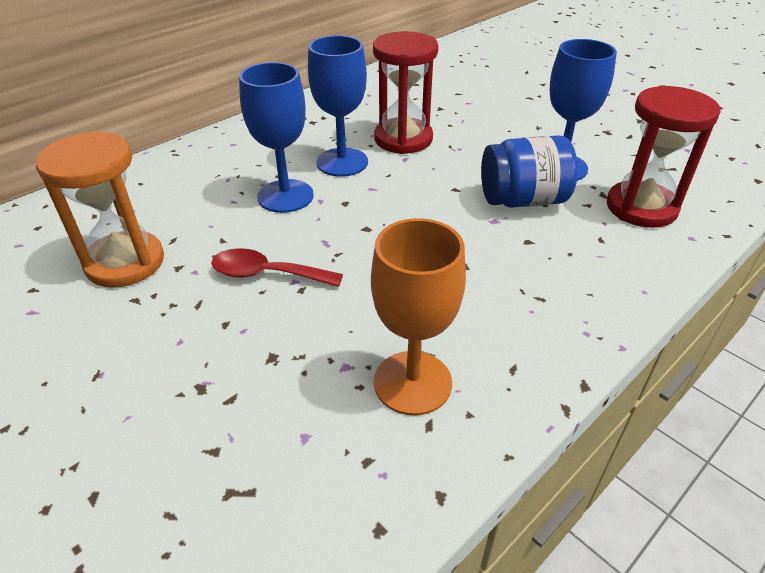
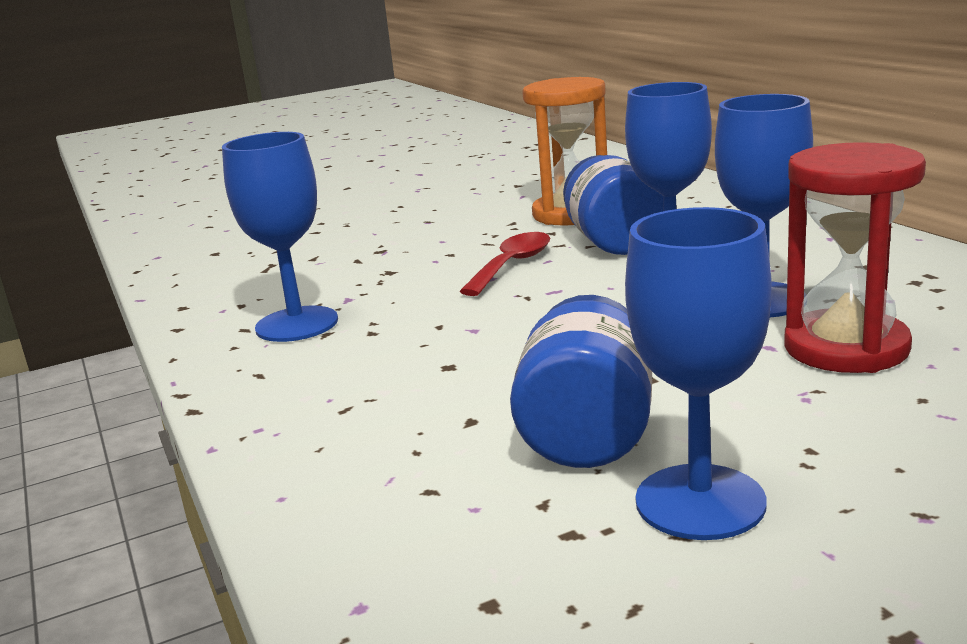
camera: 110 degrees right, 20 degrees down
(219, 227) = (614, 242): none -> blue jar
(412, 382) = (297, 324): orange goblet -> blue goblet
(641, 207) = (496, 570): red hourglass -> none

